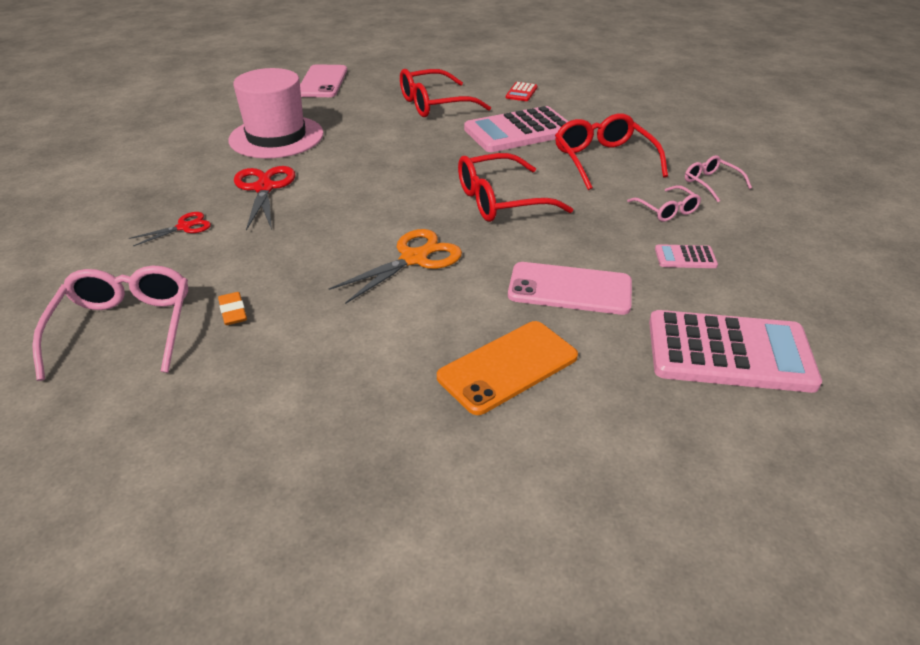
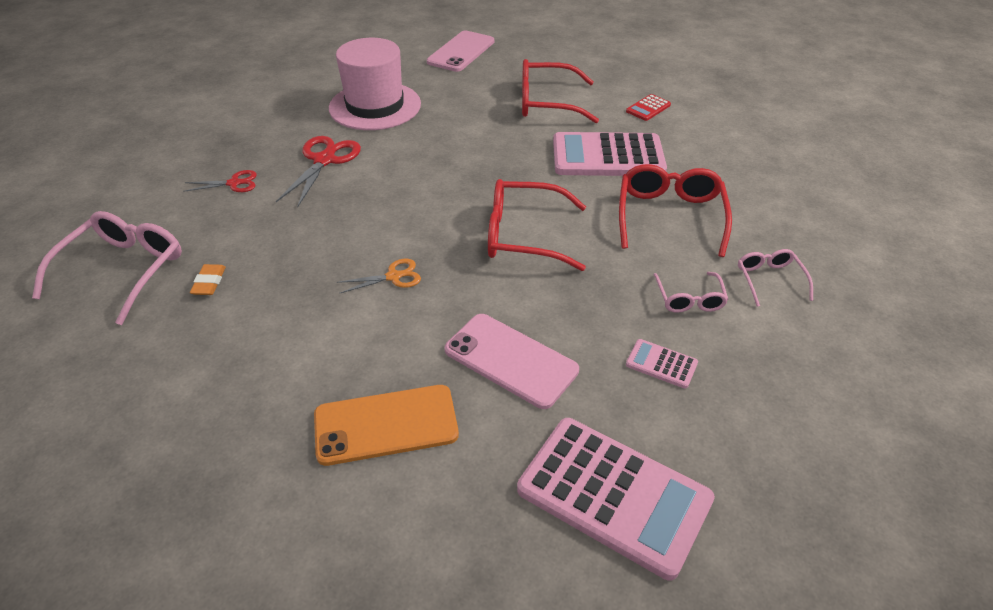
camera: 25 degrees right, 5 degrees up
(414, 259) = (393, 276): orange scissors -> orange scissors, size x0.58

